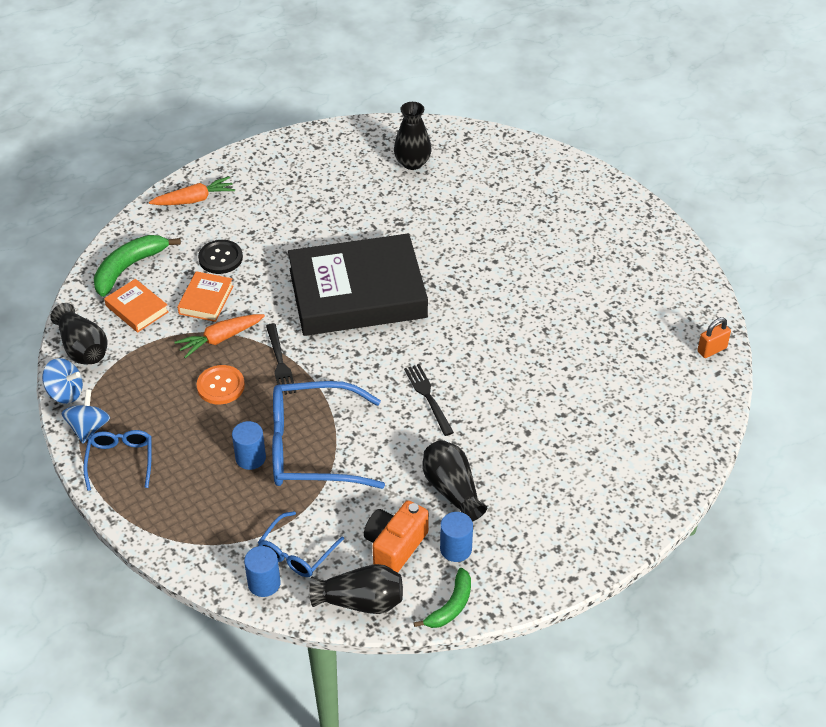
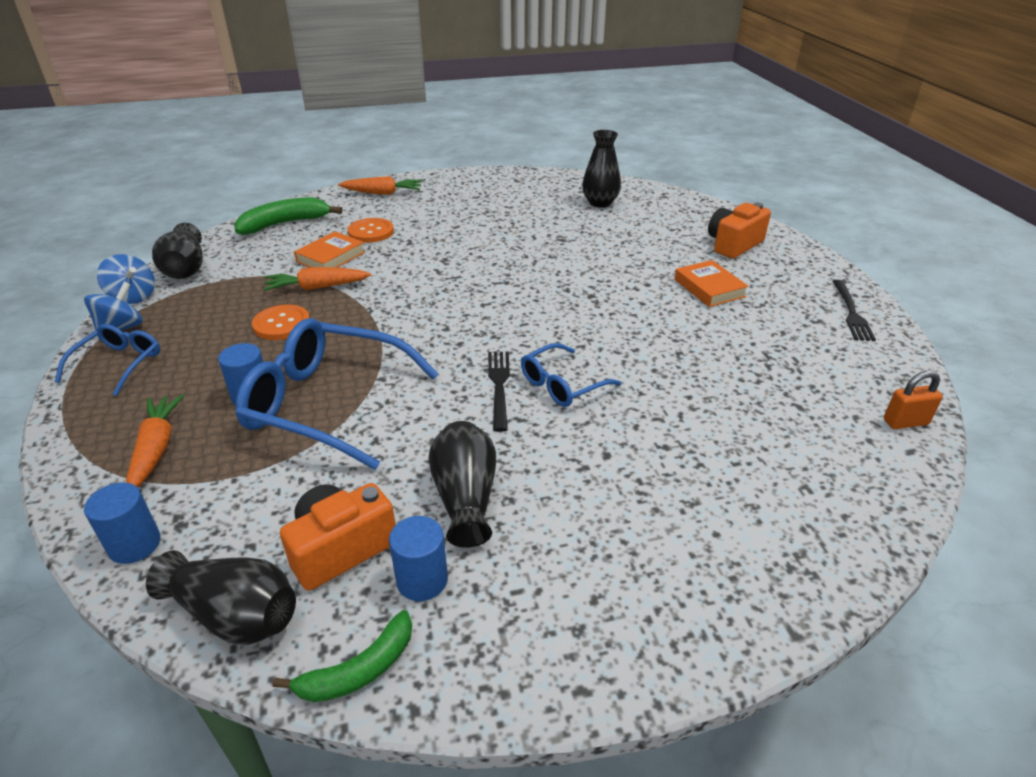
camera: 20 degrees right, 10 degrees down
(137, 309) = (263, 251): orange book -> orange book (709, 288)
(217, 518) = (156, 448): none -> orange carrot
(220, 258) = (371, 232): black button -> orange button
(280, 363) = (358, 318): black fork -> black fork (852, 313)
(296, 553) = (208, 518): blue glasses -> blue glasses (562, 385)
(357, 293) = (482, 280): black book -> none
(550, 193) = (733, 245): none -> orange camera

